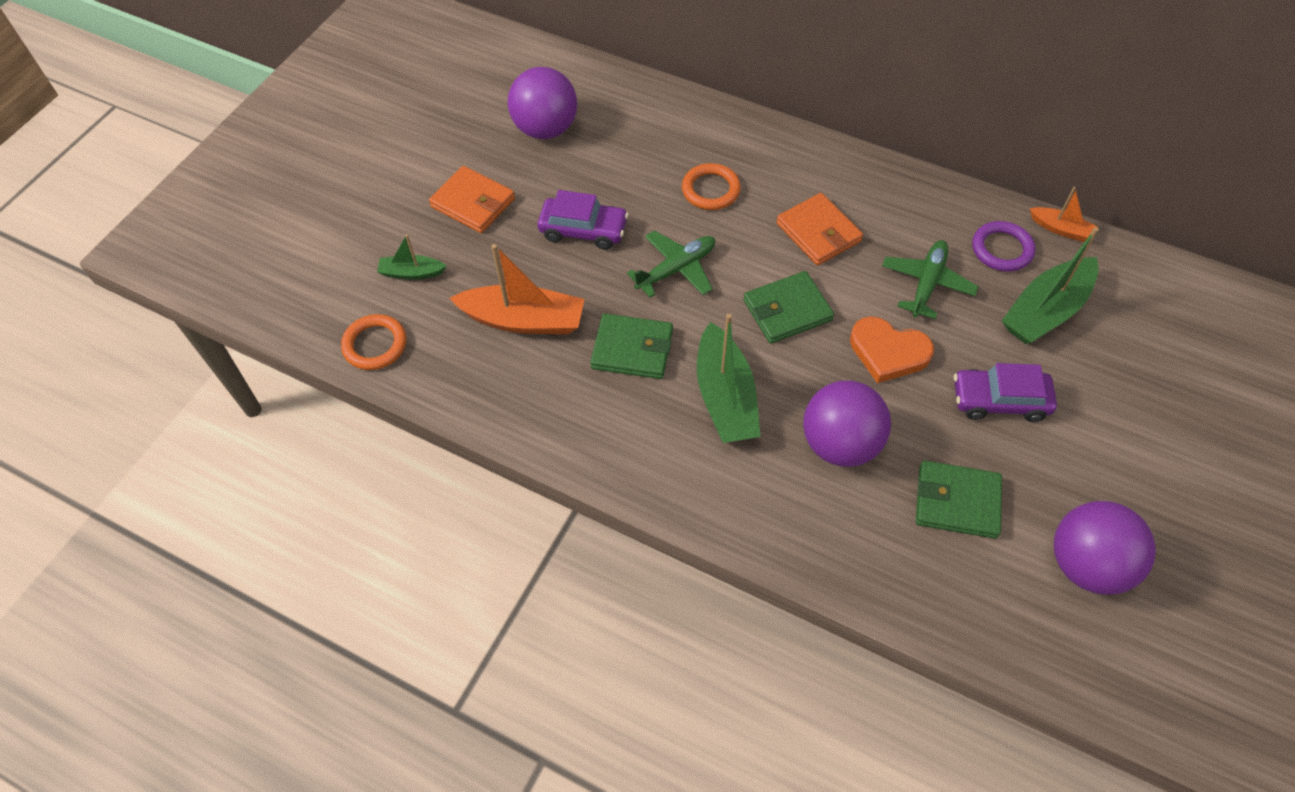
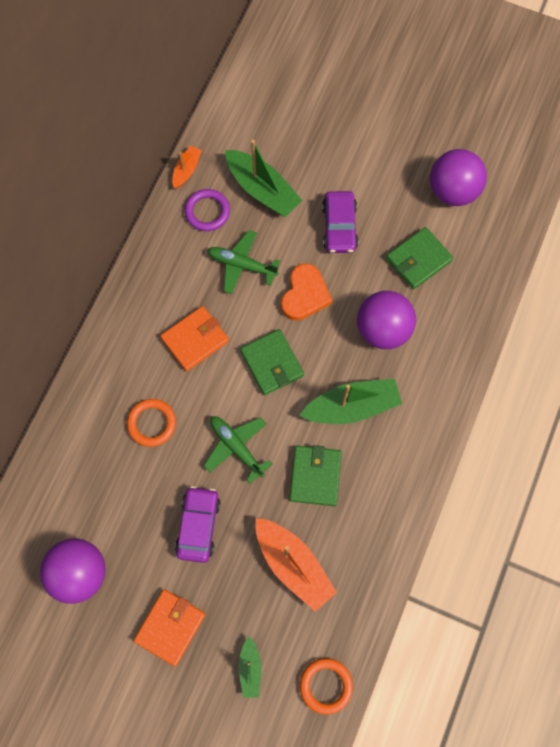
camera: 95 degrees left, 15 degrees up
(523, 320) = (293, 564): orange boat -> orange boat turned 135 degrees clockwise
(957, 502) = (418, 260): green wallet -> green wallet turned 45 degrees clockwise

